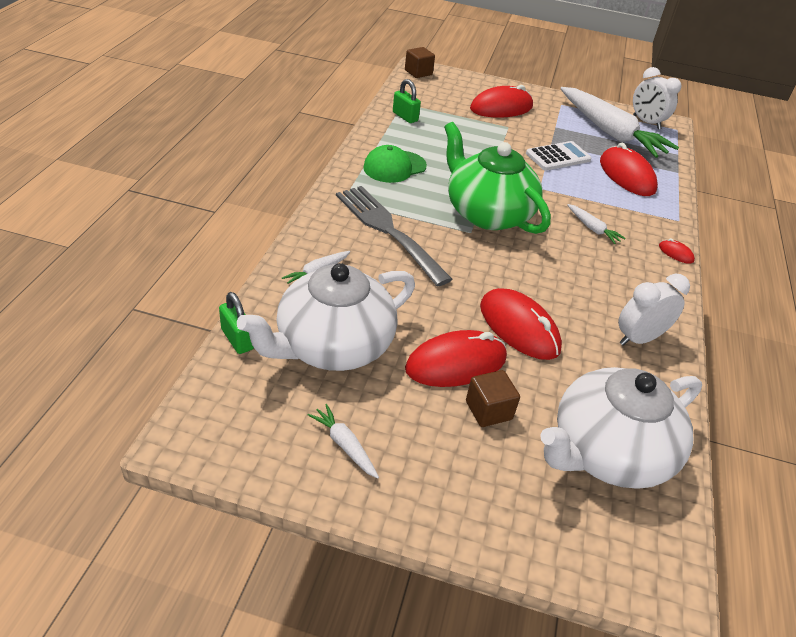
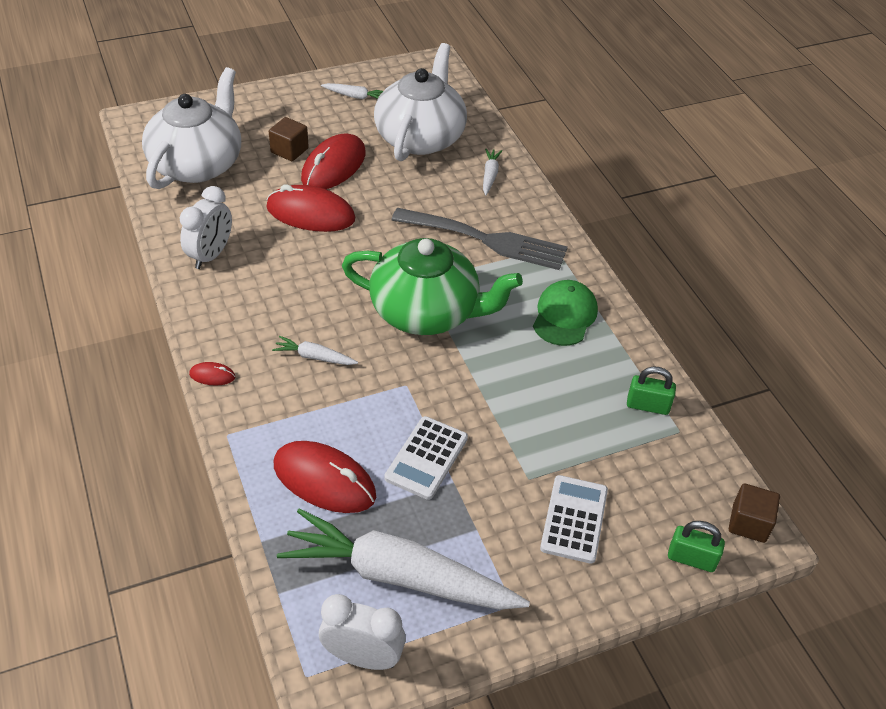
camera: 145 degrees right, 5 degrees up
(237, 339) = (478, 113): green padlock -> green padlock (691, 558)
(501, 108) = (574, 519): red mouse -> white calculator

